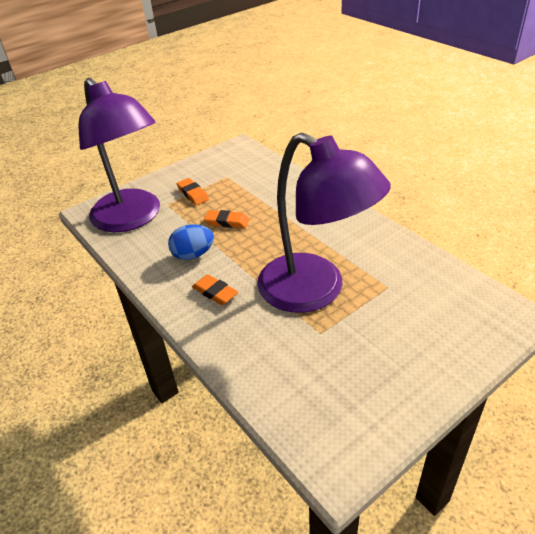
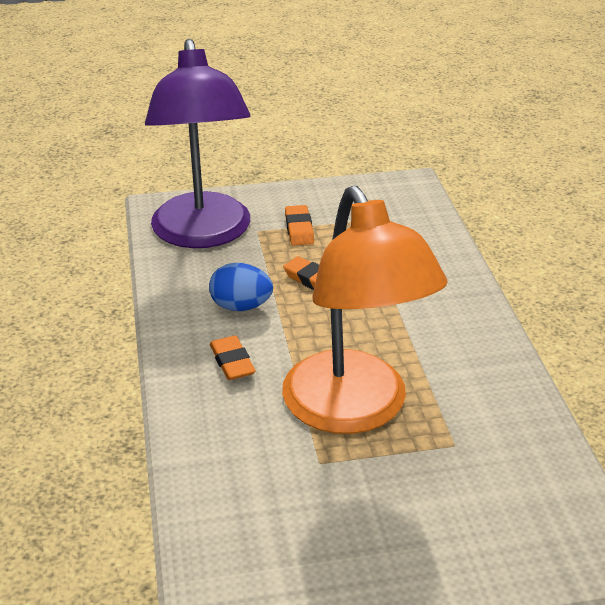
camera: 25 degrees right, 5 degrees down
(315, 291) = (354, 410): purple lamp -> orange lamp

